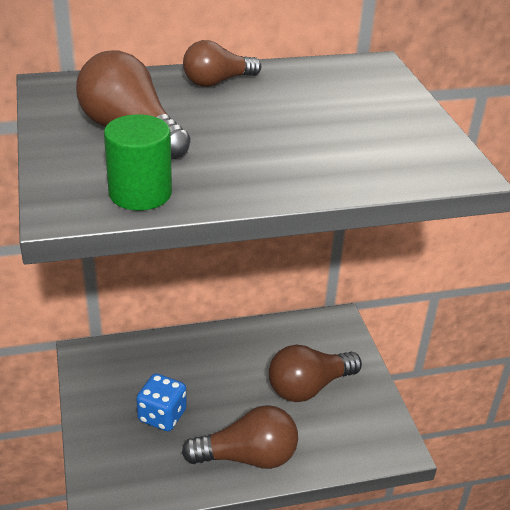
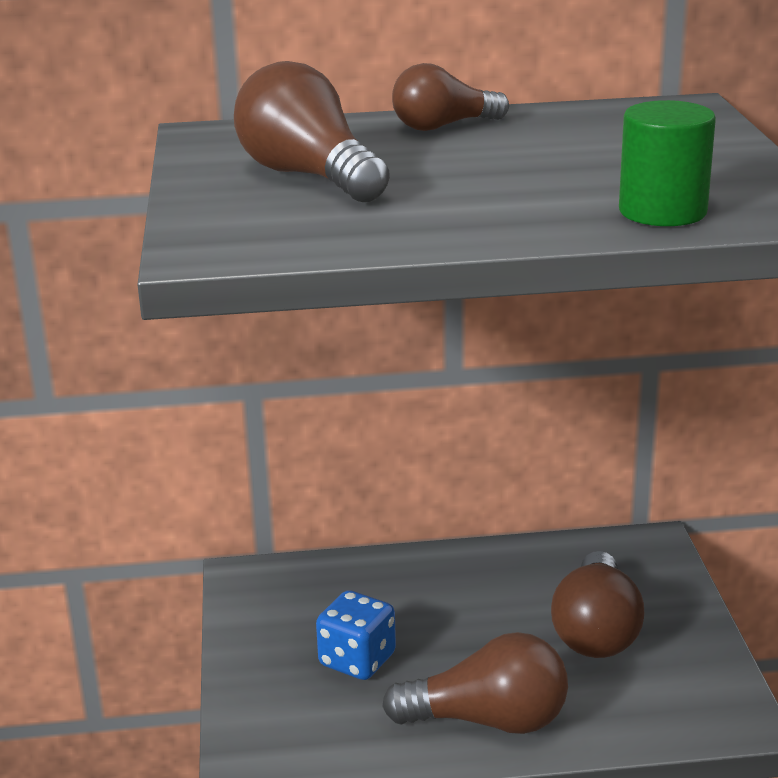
camera: 10 degrees right, 10 degrees down
(140, 193) = (311, 236): green cylinder -> green cylinder (662, 212)
(309, 387) = (596, 631): brown light bulb -> brown light bulb turned 60 degrees counterclockwise

